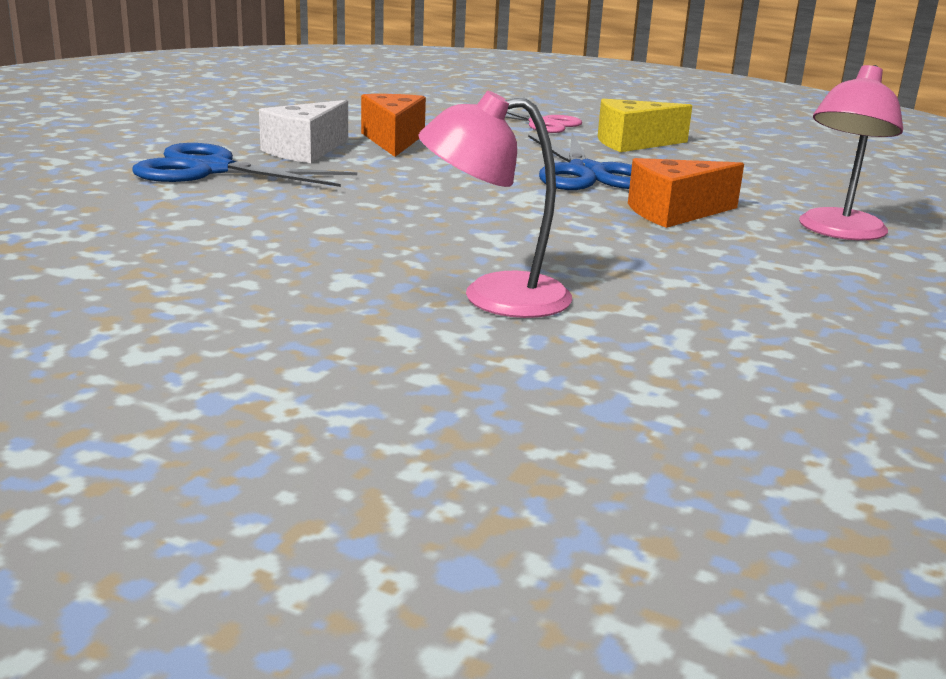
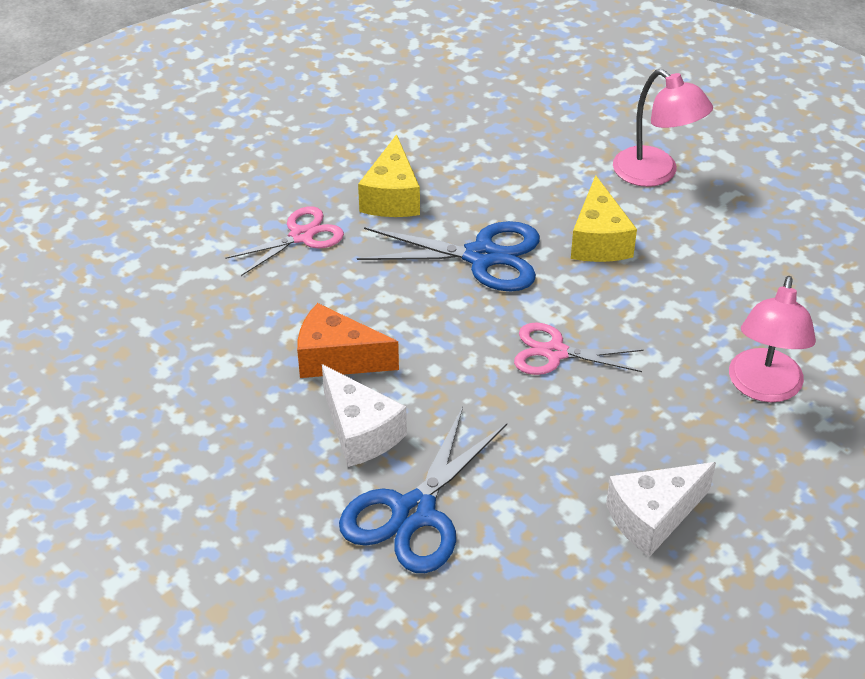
camera: 70 degrees left, 20 degrees up
(234, 250) = (653, 517): none -> white cheese
(468, 203) = (555, 352): none -> pink scissors
(675, 213) = (599, 240): orange cheese -> yellow cheese

